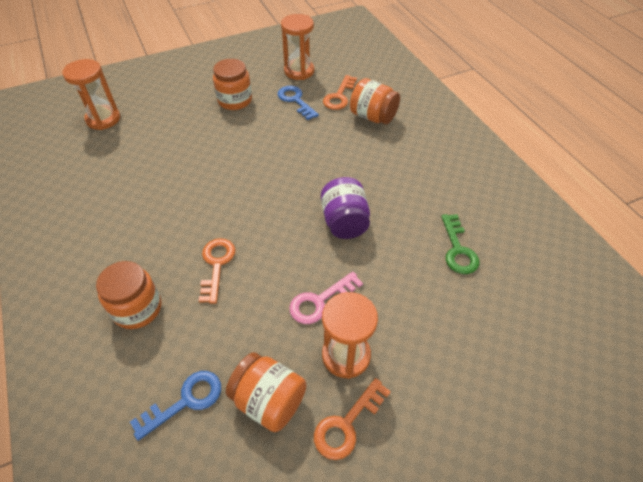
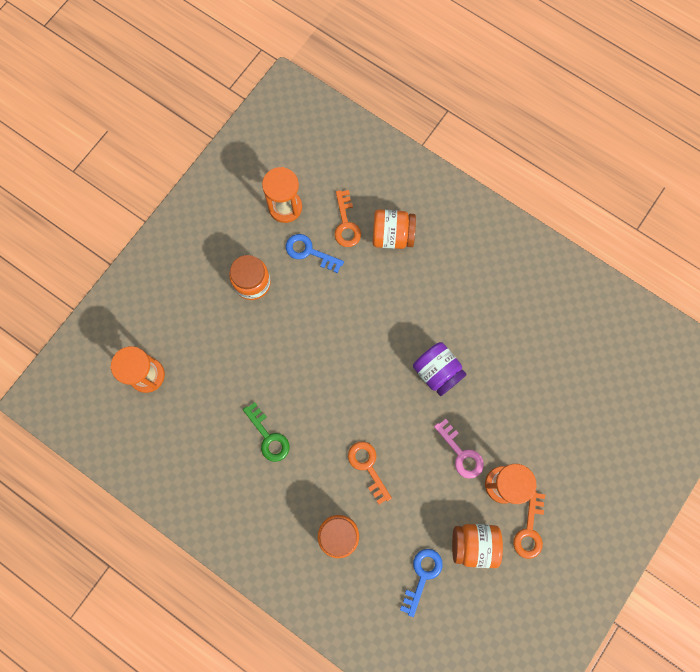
camera: 30 degrees left, 25 degrees up
(320, 301) = (461, 453): pink key -> pink key turned 60 degrees counterclockwise
(458, 249) = (534, 351): green key -> green key (268, 437)

